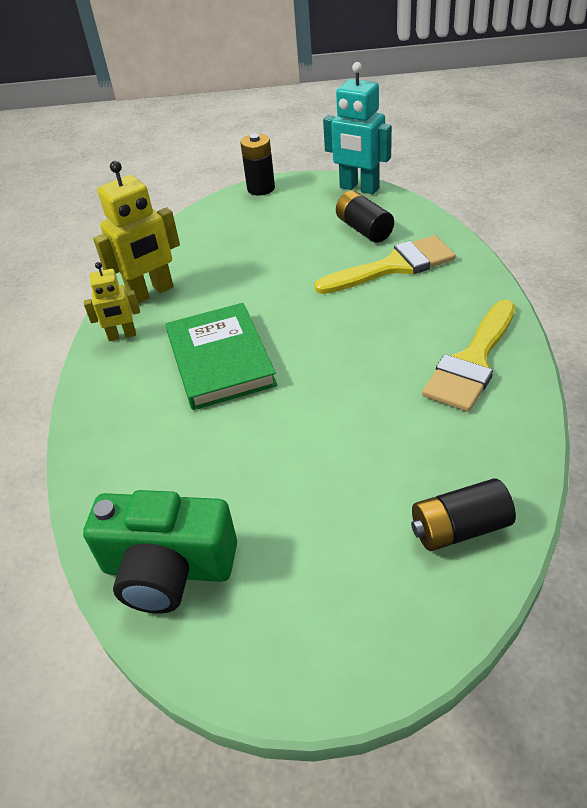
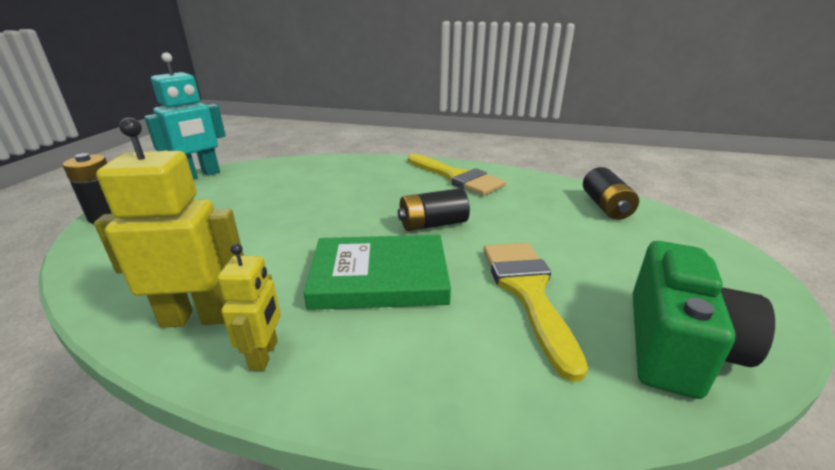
camera: 80 degrees left, 15 degrees down
(151, 293) = (197, 317): yellow robot -> yellow robot turned 75 degrees counterclockwise
(364, 229) = (263, 183): black battery -> black battery (433, 224)
(393, 266) = (328, 181): yellow brush -> yellow brush (527, 292)

